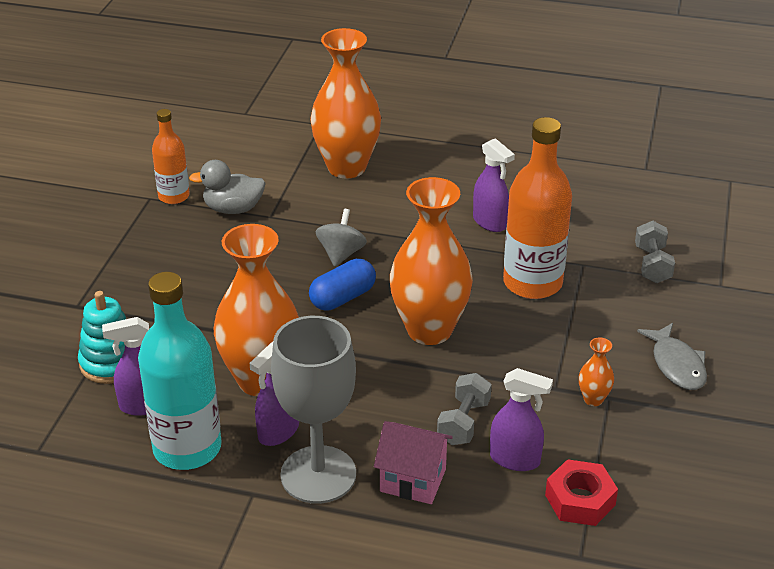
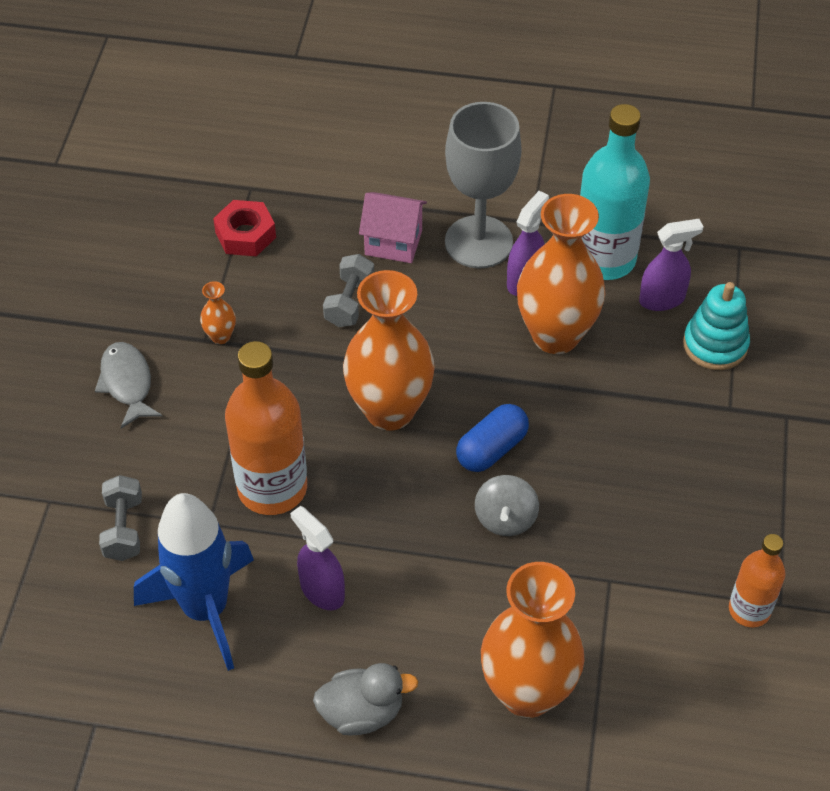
camera: 175 degrees right, 15 degrees up
(233, 209) = (662, 590): grey duck -> grey duck (362, 712)
(515, 459) = (301, 268): purple spray bottle -> none
(577, 217) = (205, 609): none -> blue rocket

